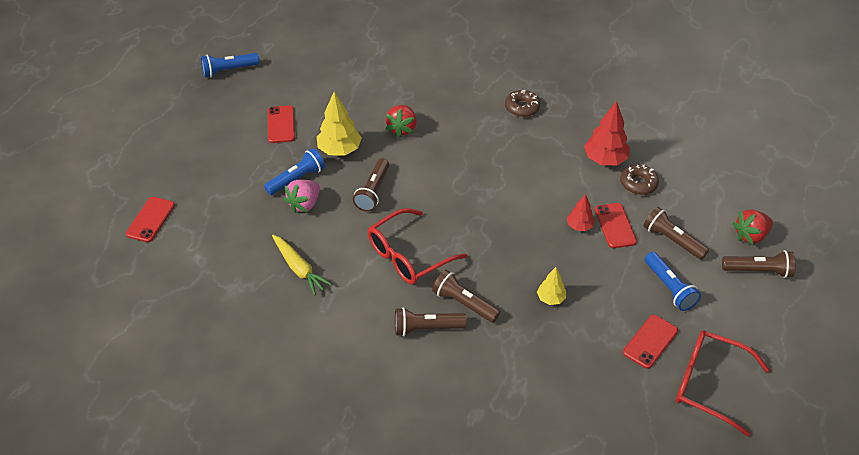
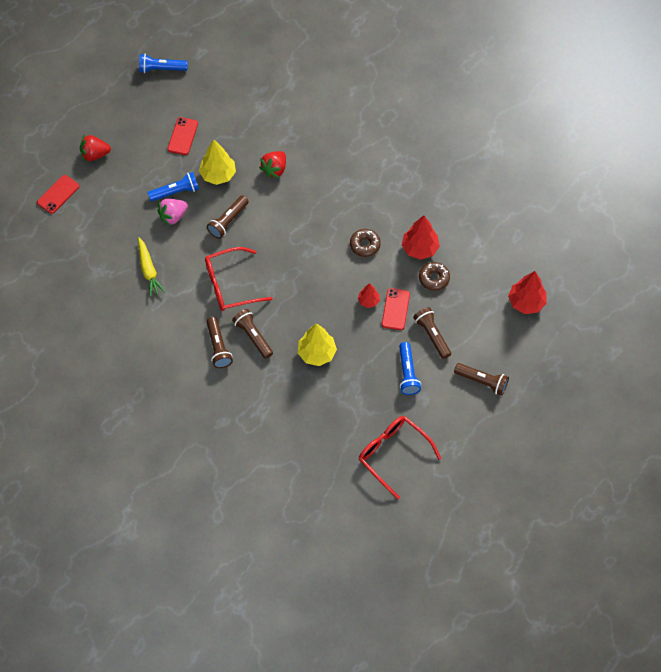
camera: 20 degrees right, 15 degrees up
(426, 328) = (218, 347): brown flashlight -> brown flashlight turned 120 degrees counterclockwise
(522, 107) = (379, 178): brown donut -> brown donut (365, 245)
(551, 298) = (317, 353): yellow tree -> yellow tree, size x1.73
(650, 341) = (370, 409): red phone -> none
(750, 236) = (494, 351): red strawberry -> red strawberry (95, 154)
(751, 178) = (526, 302): none -> red tree

